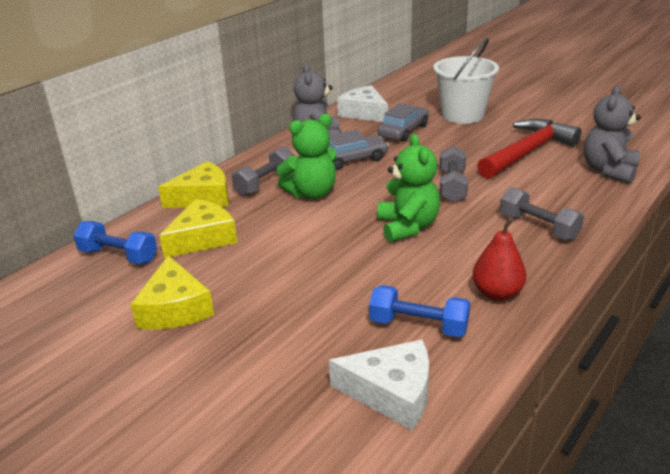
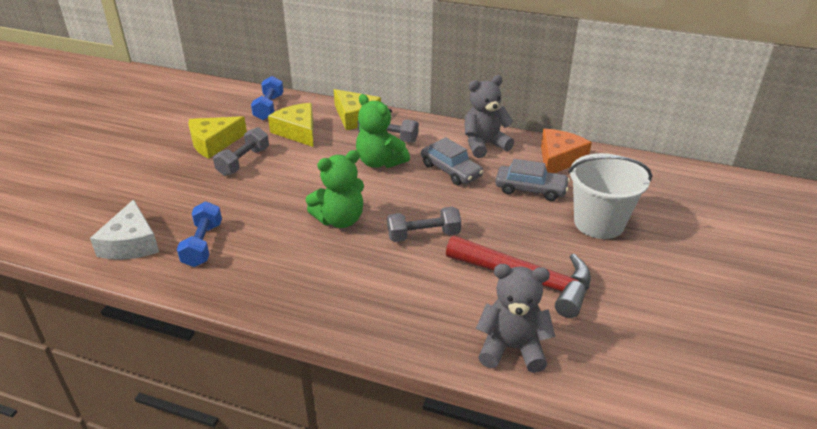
camera: 70 degrees right, 5 degrees up
(203, 238) = (297, 131): yellow cheese -> yellow cheese turned 150 degrees counterclockwise
(364, 113) = (559, 159): white cheese -> orange cheese
(497, 293) = (249, 280): red pear -> none
(538, 227) = (362, 297): grey dumbbell -> grey dumbbell (243, 162)

